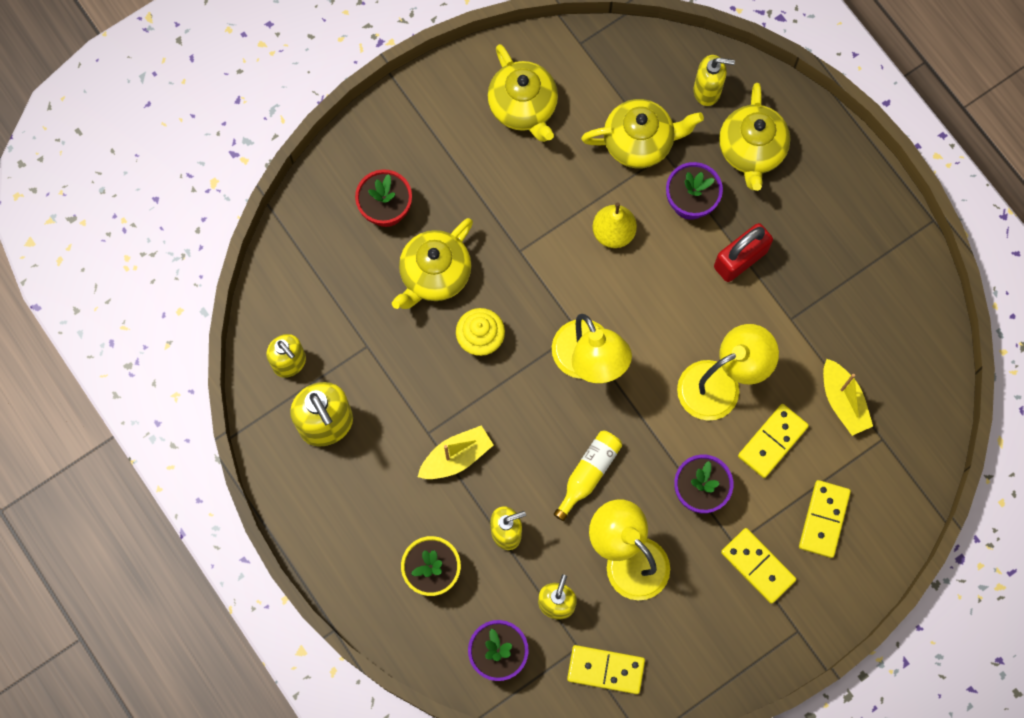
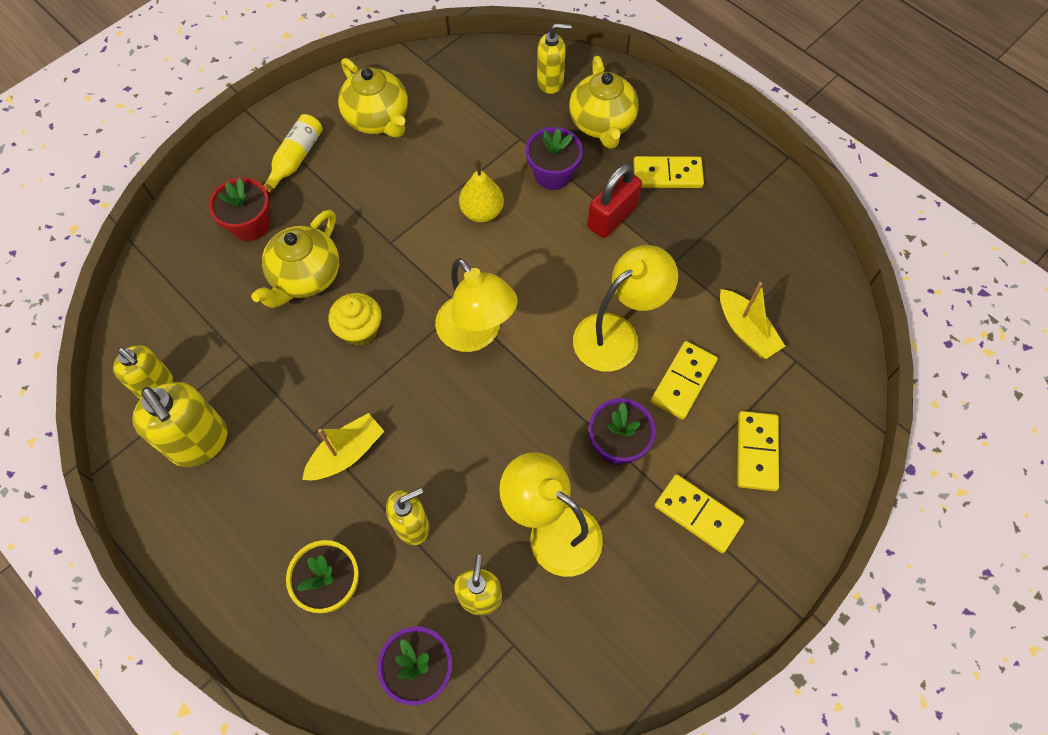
camera: 10 degrees left, 10 degrees down
(588, 473) = (494, 447): yellow bottle -> yellow bottle (295, 159)
(605, 670) = (549, 666): yellow domino -> yellow domino (667, 175)
(639, 142) = (494, 132): yellow teapot -> none

